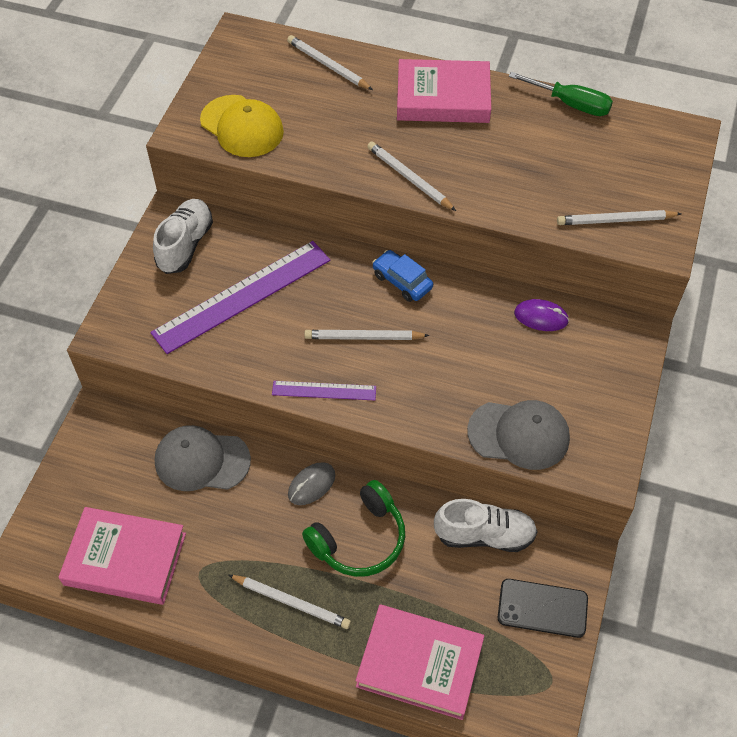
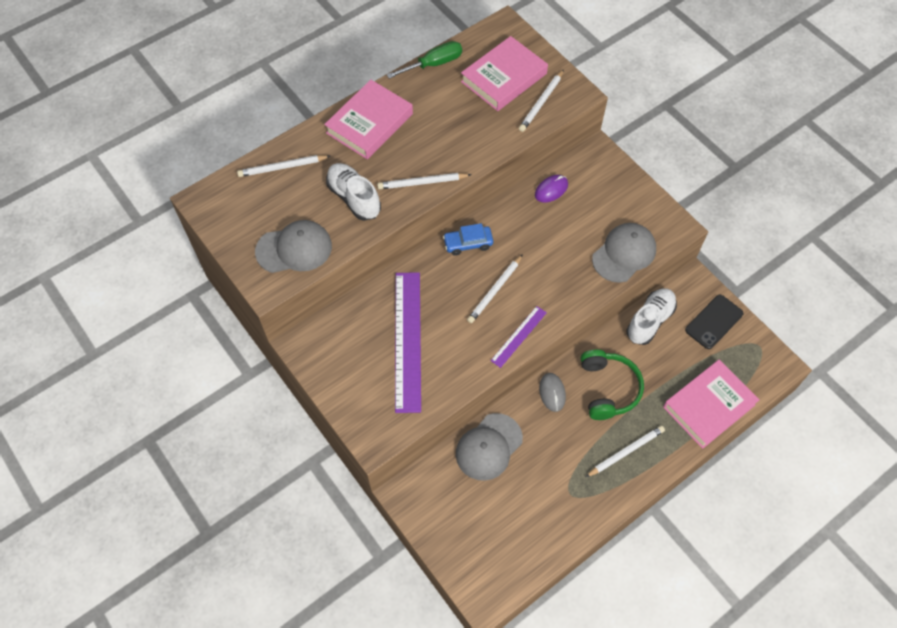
camera: 55 degrees left, 5 degrees up
(125, 559) = (531, 534): pink book -> pink book (504, 78)
(185, 245) = (335, 350): white shoe -> white shoe (354, 198)
(242, 126) = (294, 249): yellow cap -> grey cap

